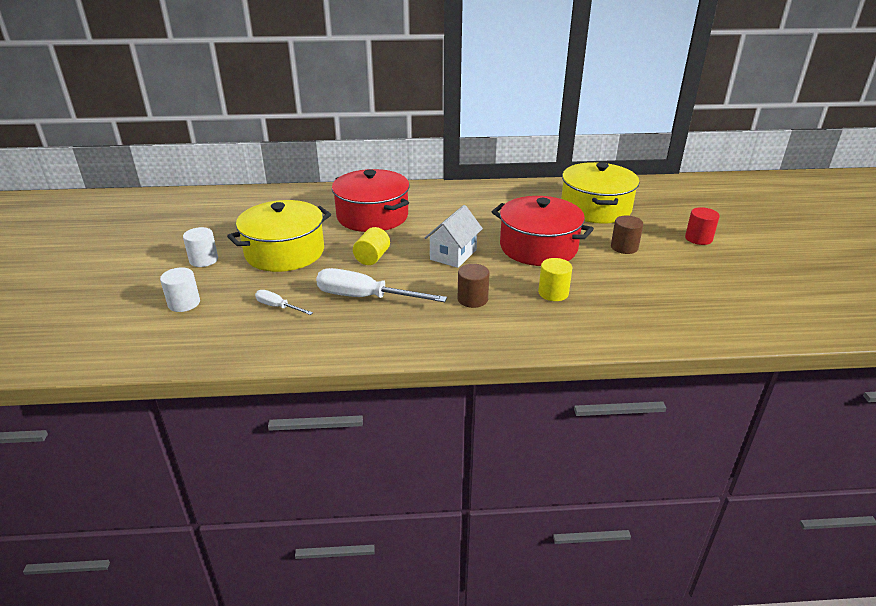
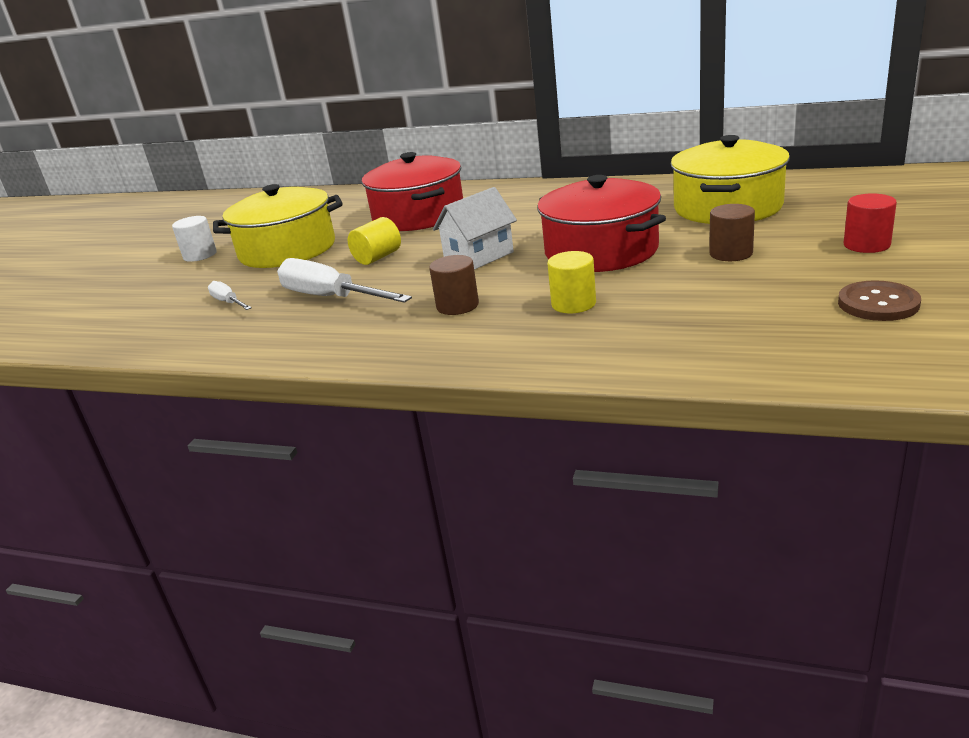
camera: 25 degrees right, 5 degrees down
(184, 303) = (142, 294): white cylinder -> none
(732, 283) = (878, 303): none -> brown button

